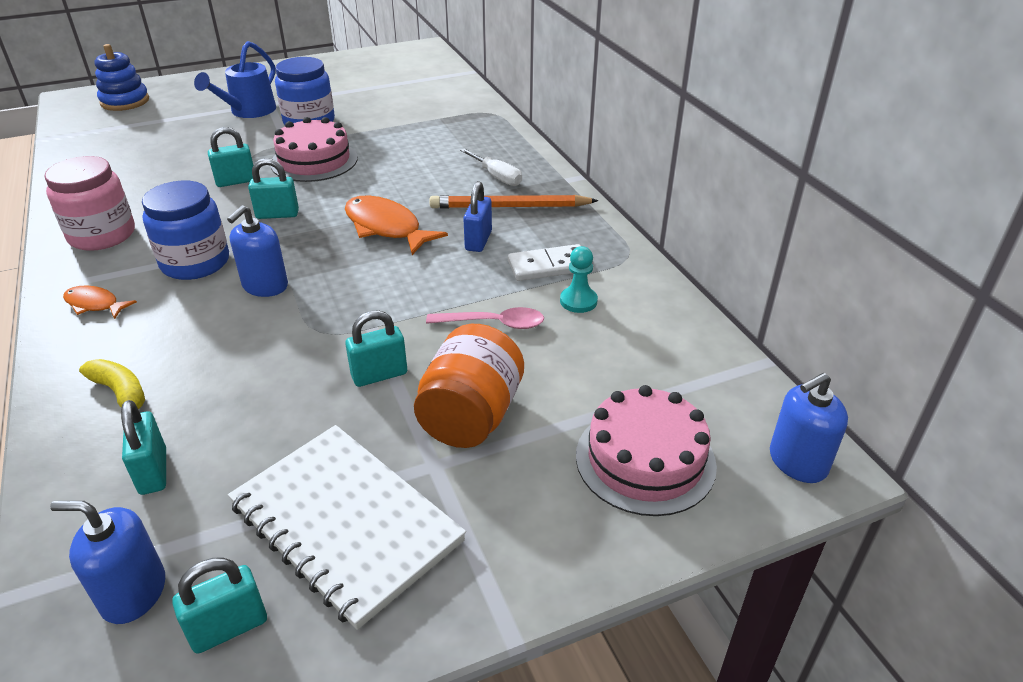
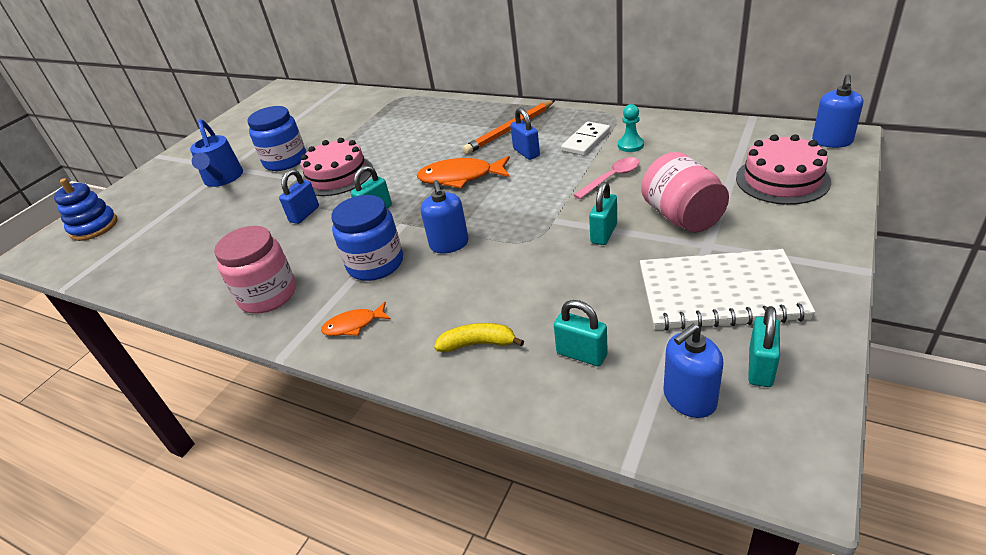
camera: 35 degrees left, 0 degrees up
(236, 181) = (304, 214): turquoise padlock -> blue padlock
(471, 416) = (682, 217): orange jar -> pink jar
(497, 177) = (472, 122): white screwdriver -> none

